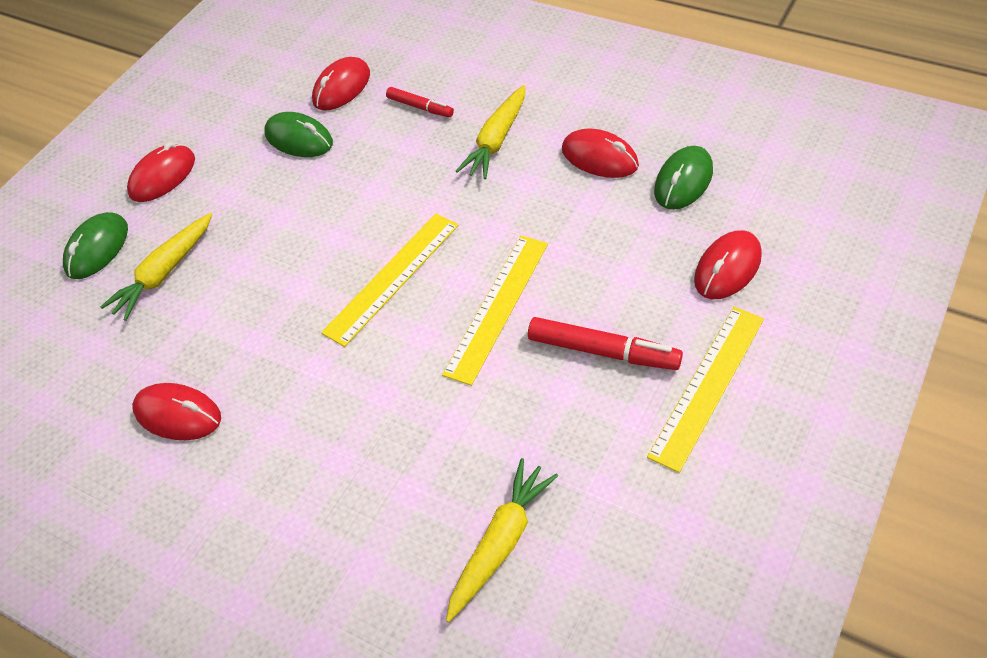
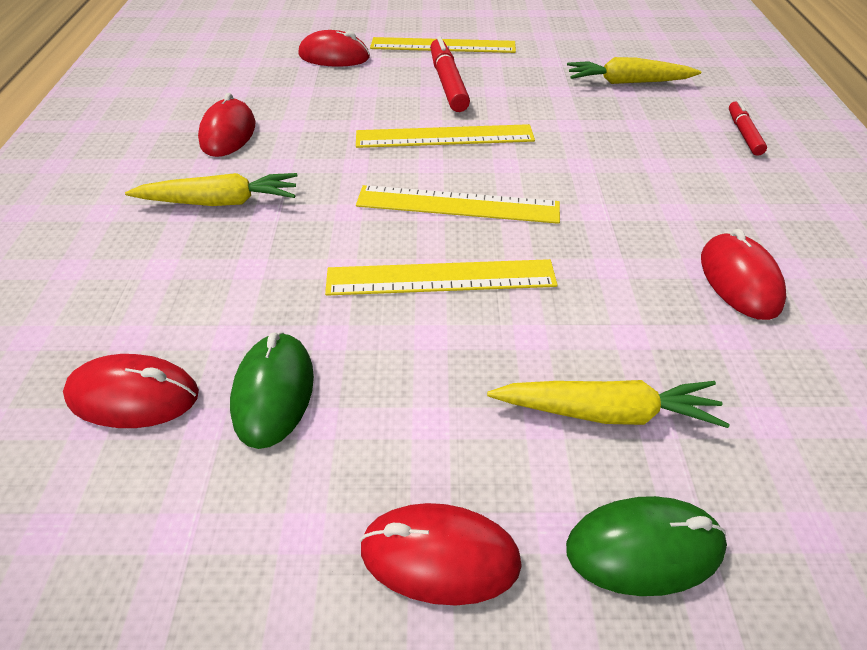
camera: 125 degrees left, 5 degrees down
(323, 238) = (441, 278): none -> yellow ruler
(420, 107) = (170, 286): red marker -> red marker (743, 133)
(683, 181) = (245, 89): green mouse -> none

